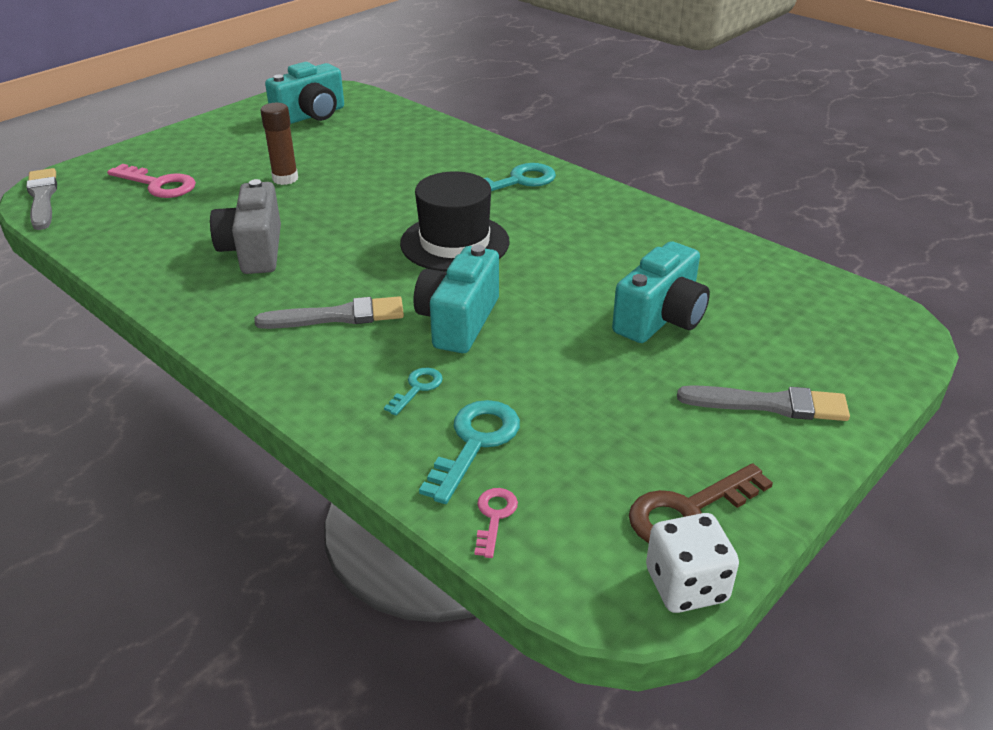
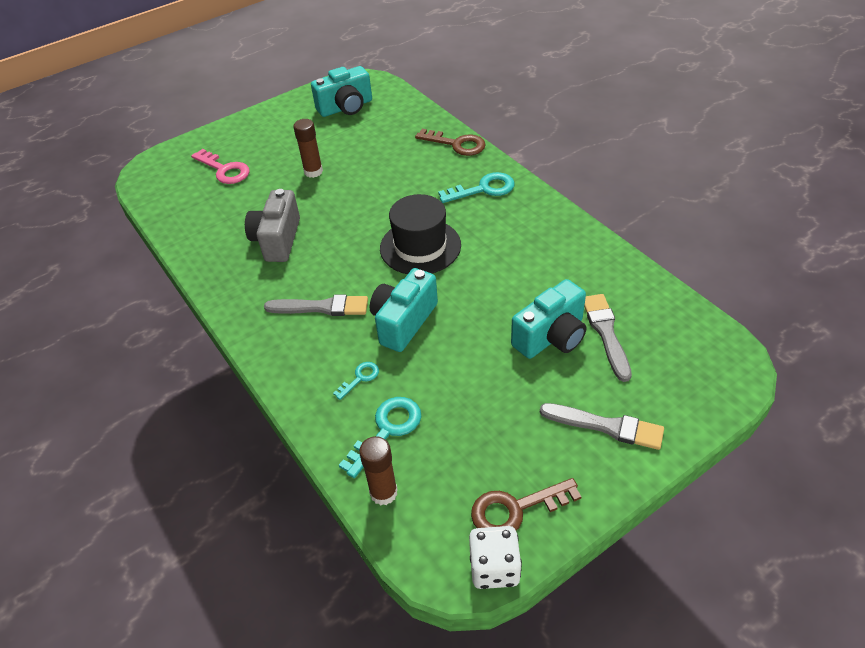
camera: 15 degrees right, 10 degrees up
(42, 198) = (145, 176): grey brush -> grey brush (606, 333)
(467, 142) = (456, 144): none -> brown key
(494, 517) = (383, 492): pink key -> brown glue stick

